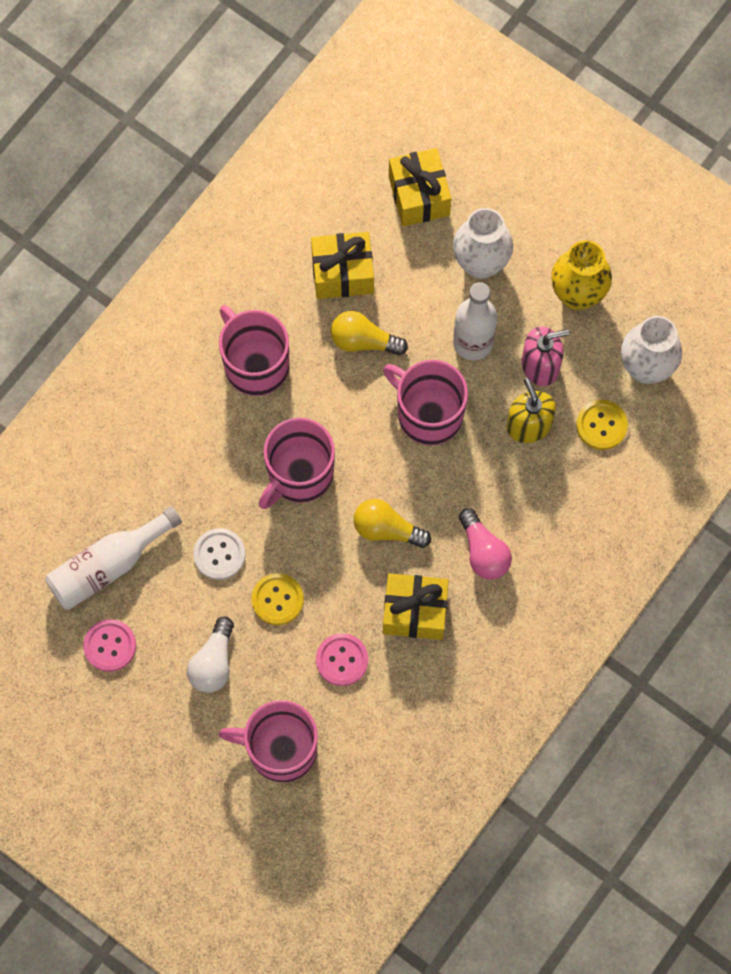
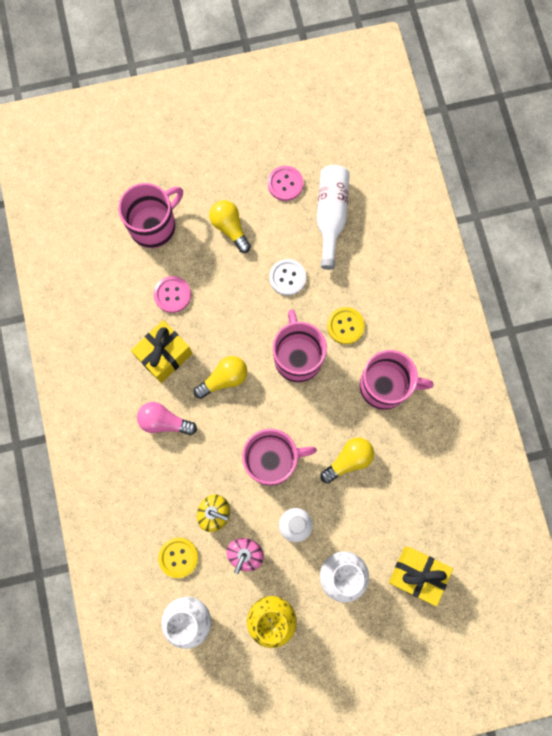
camera: 130 degrees right, 5 degrees up
(213, 663) = (230, 228): white light bulb -> yellow light bulb
(277, 599) = (235, 288): yellow button -> yellow button (345, 326)
(342, 273) = (402, 484): yellow gift -> none

